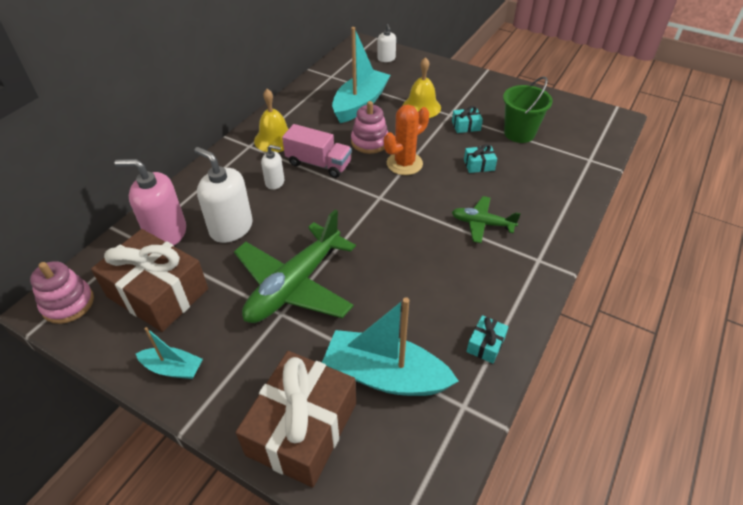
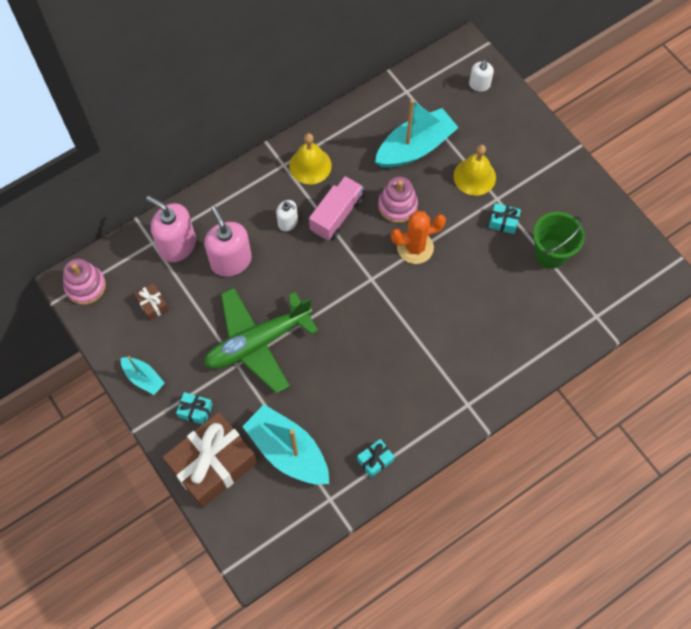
camera: 25 degrees right, 20 degrees up
(157, 293) = (152, 304): brown gift -> brown gift, size x0.42
(231, 228) = (231, 261): white soap dispenser -> pink soap dispenser
(318, 164) = (336, 215): pink truck -> pink truck turned 105 degrees counterclockwise
(479, 165) = (484, 278): turquoise gift -> turquoise gift (195, 410)
(482, 224) = (444, 347): green plane -> none

